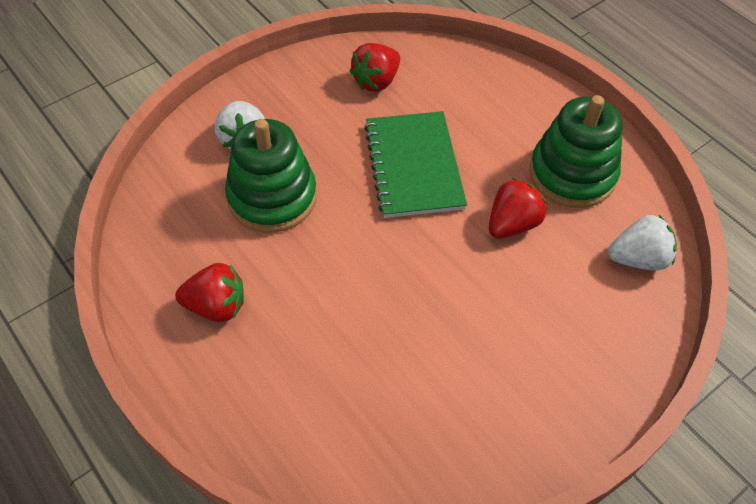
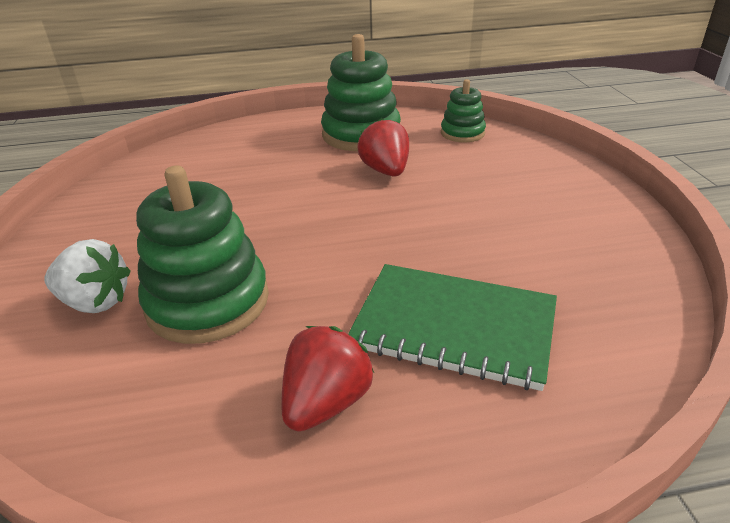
camera: 60 degrees left, 20 degrees down
(376, 81) = (147, 192): red strawberry -> none
(414, 166) = (273, 199): green notebook -> green notebook (454, 327)
(638, 258) = (462, 133): white strawberry -> green stacking toy

